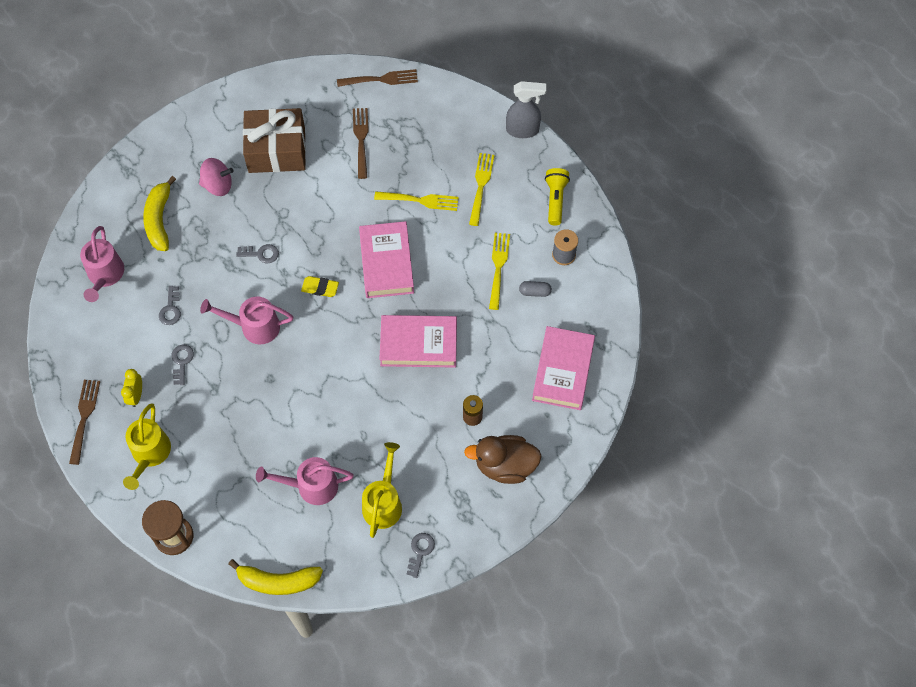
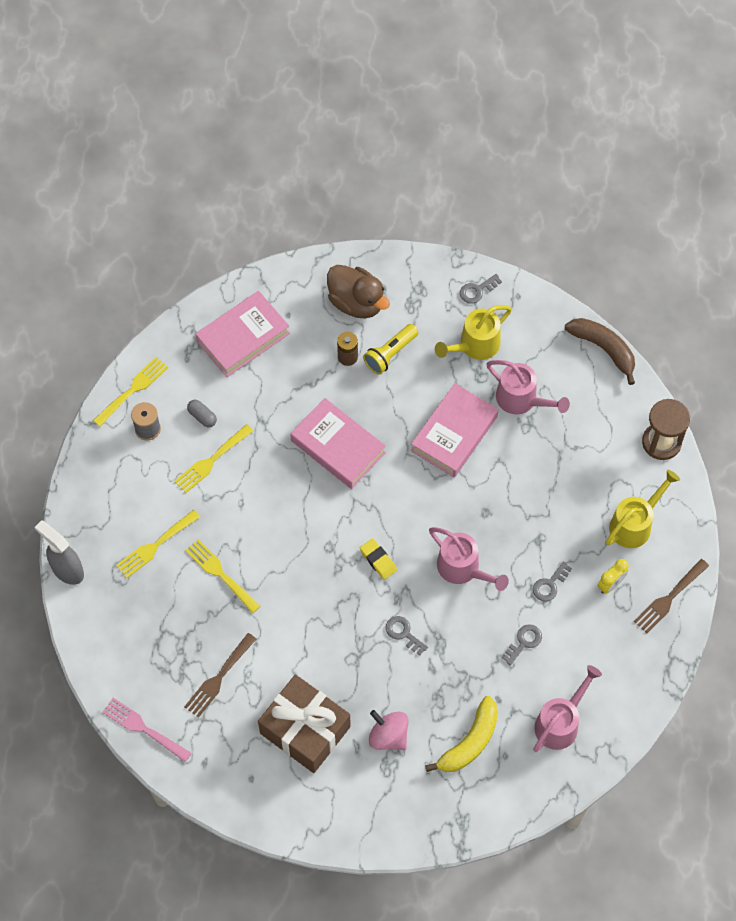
camera: 140 degrees left, 0 degrees up
(278, 581) = (603, 349): yellow banana -> brown banana
(381, 79) = (144, 728): brown fork -> pink fork
(386, 263) = (301, 538): pink book -> pink book (454, 433)
(555, 200) = (105, 482): yellow flashlight -> yellow flashlight (390, 354)
(601, 273) = (133, 390): none -> yellow fork

